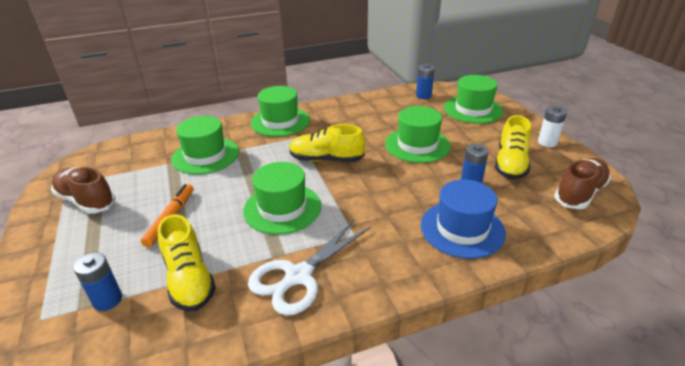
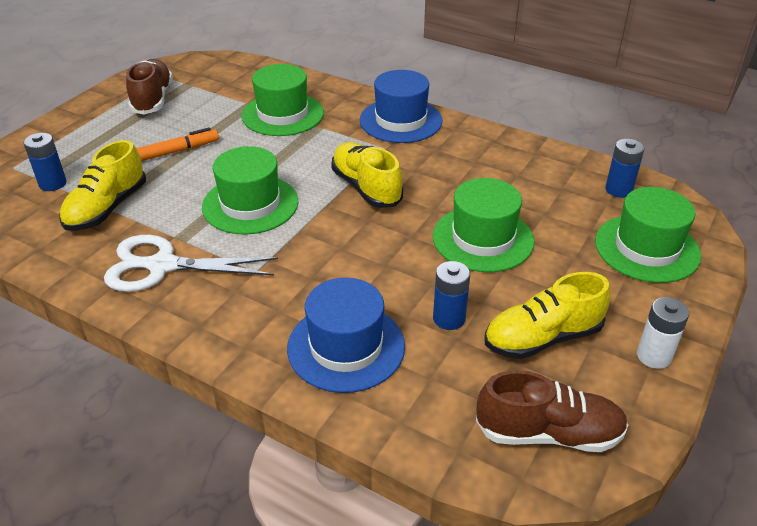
camera: 50 degrees right, 5 degrees up
(280, 121) = (400, 121): green hat -> blue hat

